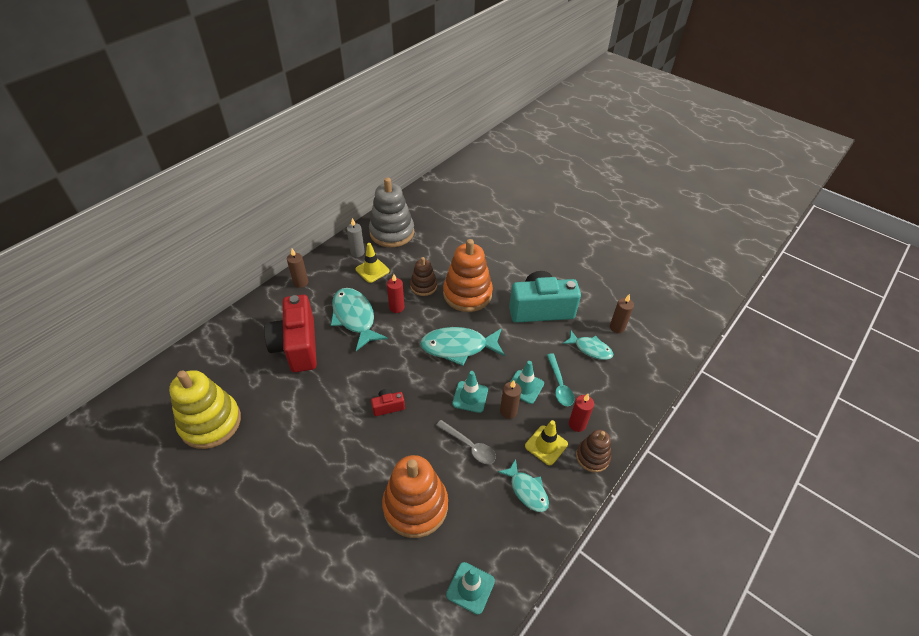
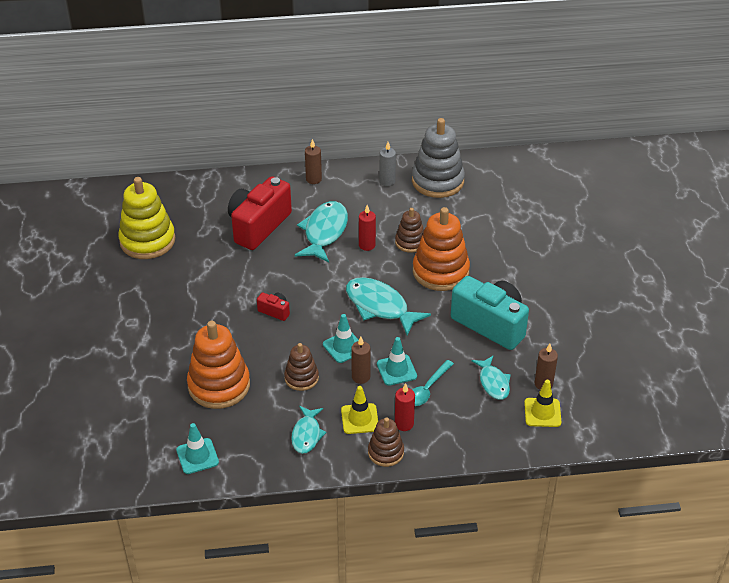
camera: 45 degrees right, 5 degrees down
(372, 270) = (382, 203): yellow traffic cone -> yellow traffic cone (542, 412)
(469, 446) = (301, 378): grey spoon -> brown stacking toy

